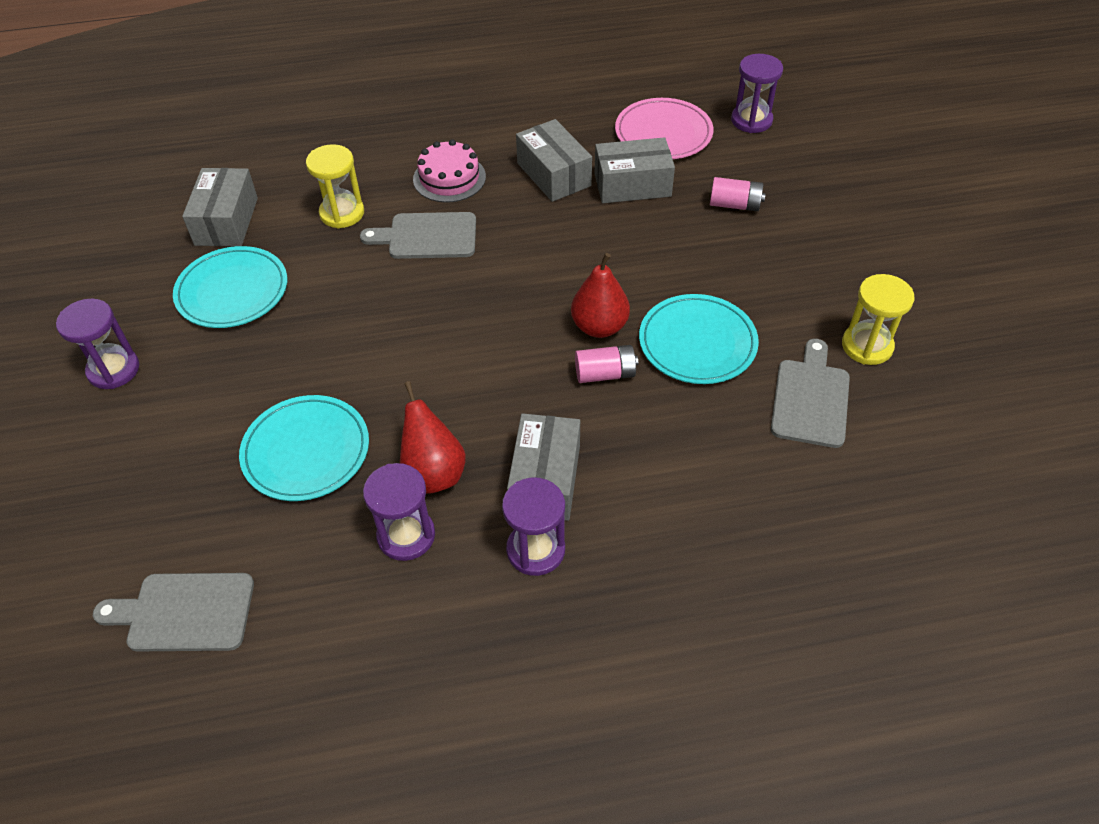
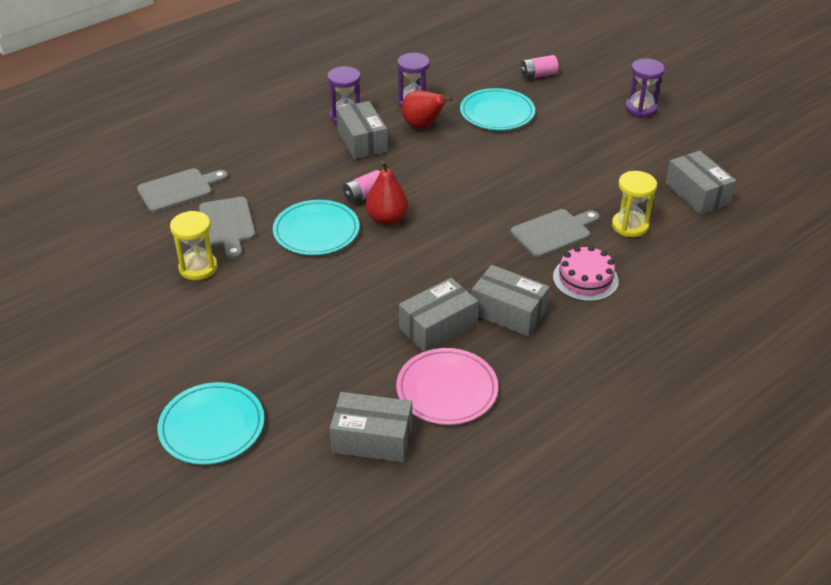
camera: 150 degrees right, 10 degrees down
(184, 612) = (484, 55): grey cutting board -> grey cutting board (179, 190)
(232, 291) = (634, 160): turquoise plate -> turquoise plate (212, 426)
(734, 205) = (342, 340): pink battery -> pink battery (538, 75)
(751, 120) = (372, 439): purple hourglass -> grey box

